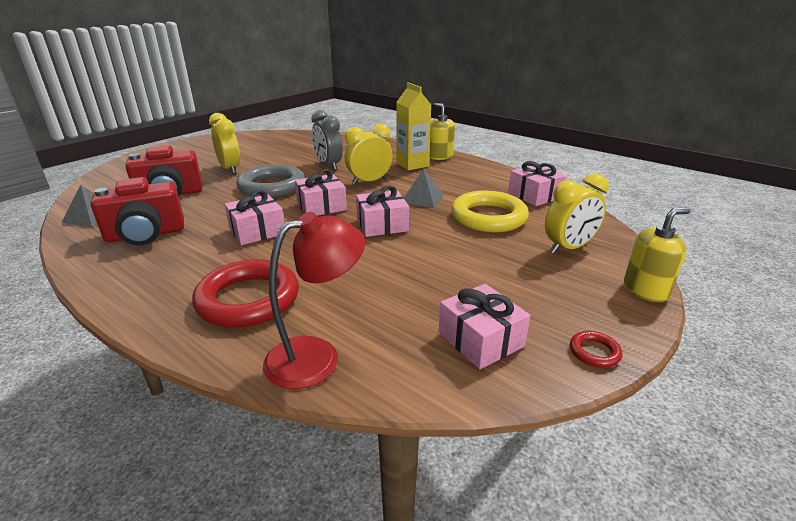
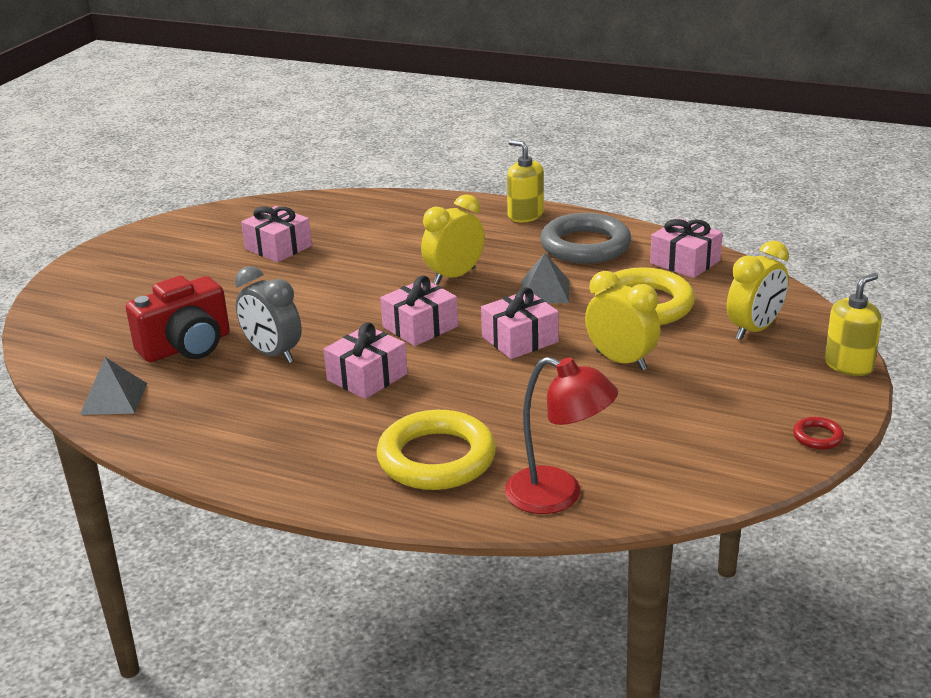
camera: 15 degrees left, 0 degrees up
(146, 235) = (223, 409): red camera -> none
(230, 169) = (230, 289): yellow clock -> yellow clock (621, 361)
(248, 299) = (436, 458): red ring -> yellow ring
(272, 186) = (323, 308): grey ring -> grey ring (585, 246)
(317, 356) = (558, 496): red lamp -> red lamp turned 75 degrees clockwise
(328, 165) = (374, 258): grey clock -> grey clock (273, 354)
(412, 165) = (495, 237): yellow carton -> none
(481, 339) = (707, 447): pink gift -> pink gift (278, 247)

